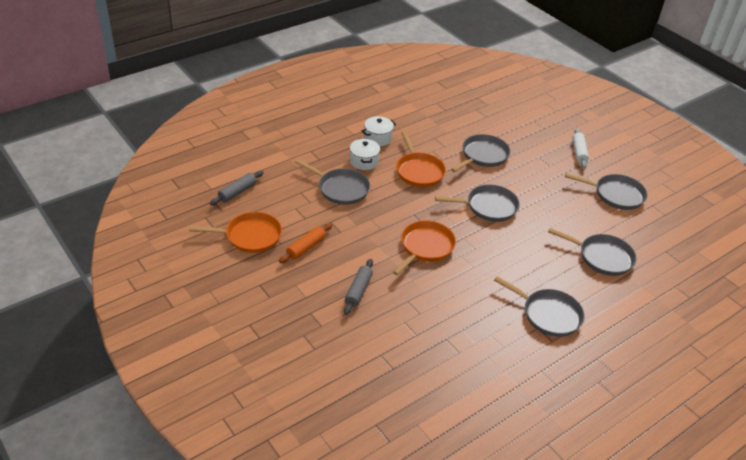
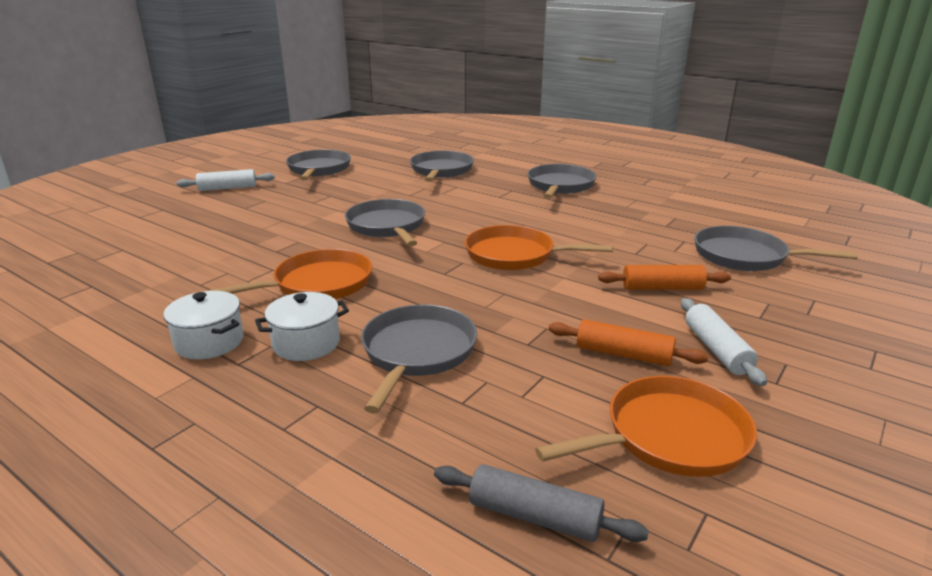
camera: 105 degrees left, 15 degrees down
(250, 236) = (669, 436): orange pan -> orange pan turned 90 degrees clockwise
(292, 279) = (716, 350): none -> white rolling pin
(358, 290) = (662, 288): grey rolling pin -> orange rolling pin
(483, 156) = (252, 241): grey pan -> grey pan (745, 256)

